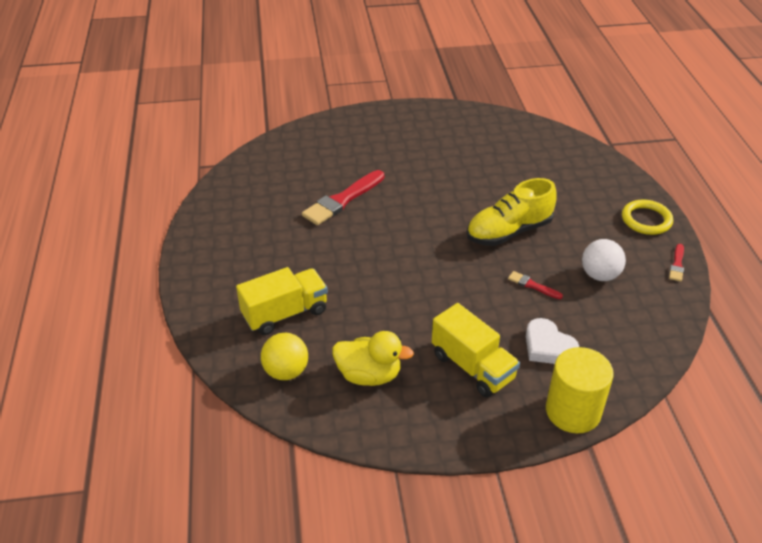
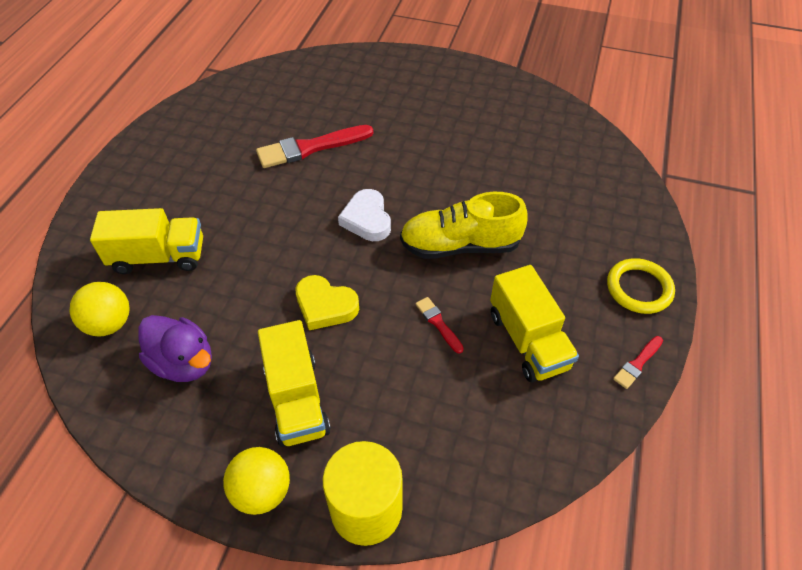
camera: 25 degrees right, 10 degrees up
(369, 375) = (184, 362): yellow duck -> purple duck
(444, 302) = (325, 306): none -> yellow heart
(495, 429) = (262, 491): none -> yellow ball
(548, 347) = (399, 410): white heart -> white heart (367, 219)
(599, 275) = (528, 340): white ball -> yellow truck

